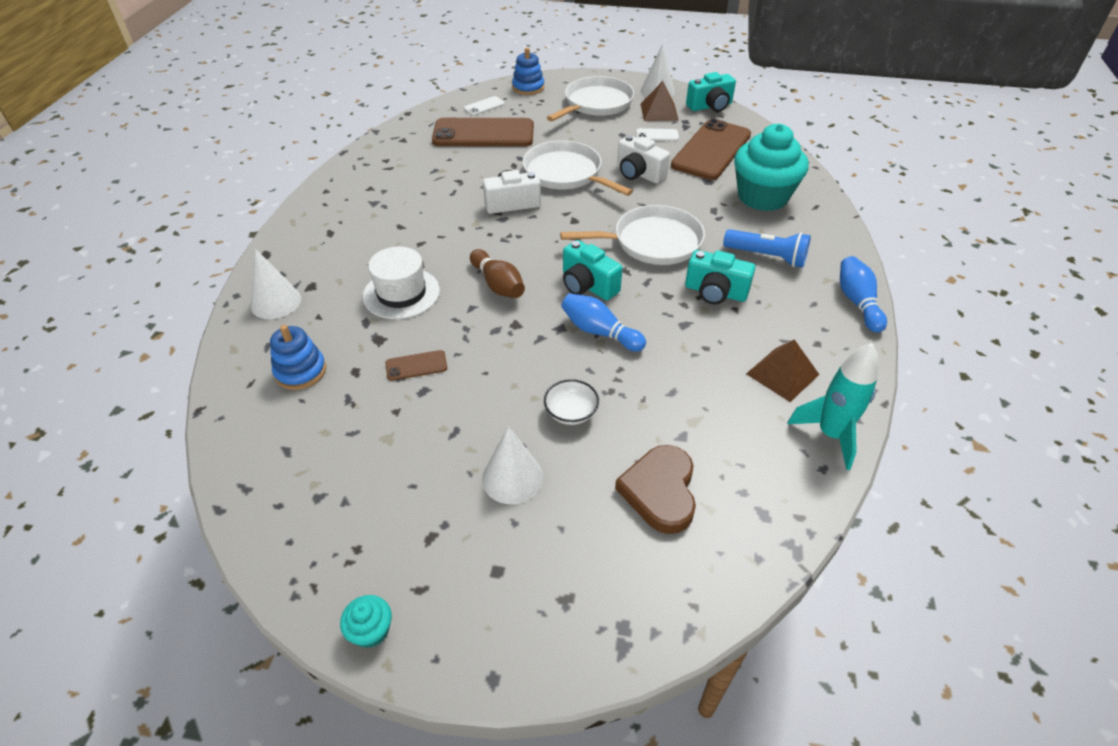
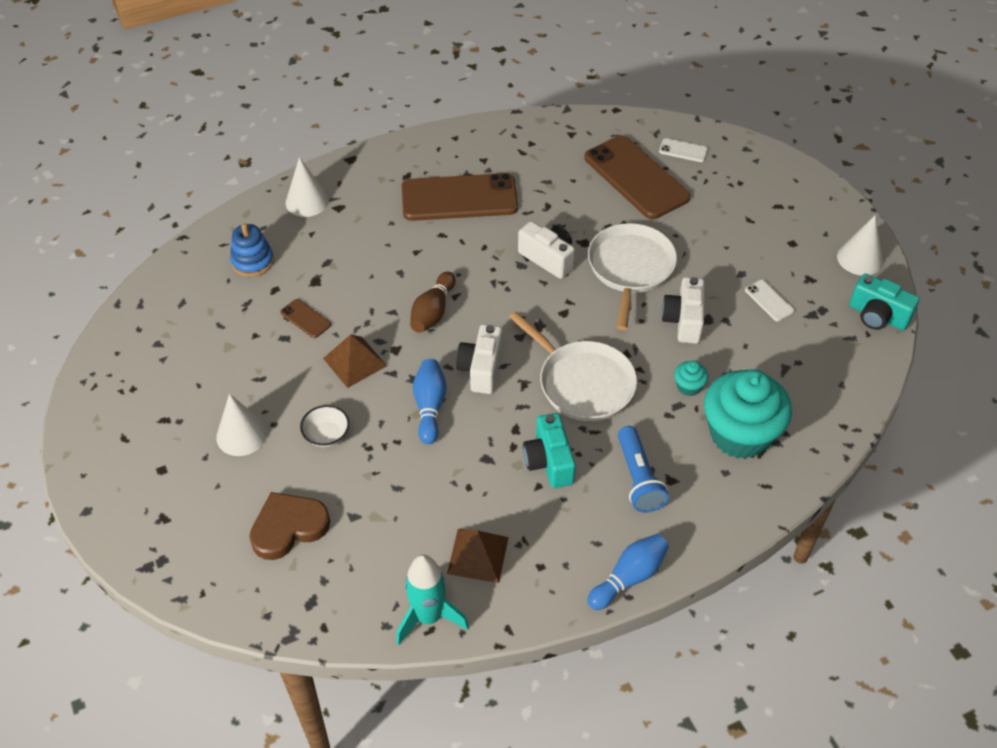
camera: 55 degrees right, 5 degrees up
(371, 631) = (82, 432): turquoise cupcake -> turquoise cupcake (688, 386)
(401, 293) = (374, 262): white hat -> none
(528, 87) = (752, 160): blue stacking toy -> none
(587, 285) = (481, 369): turquoise camera -> white camera
(596, 104) = (778, 225): white pan -> none
(659, 112) = (817, 280): brown pyramid -> brown pyramid (355, 362)
(711, 150) = (786, 356): brown phone -> brown phone (459, 198)

